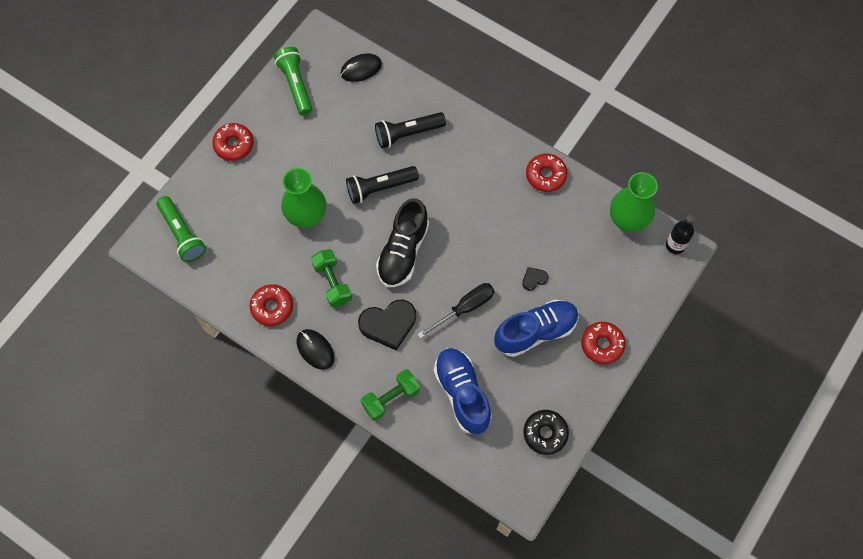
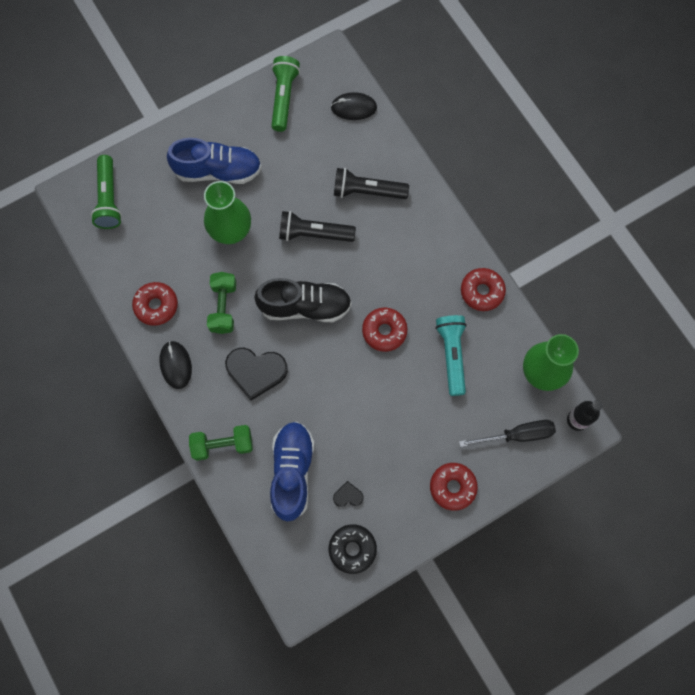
camera: 25 degrees right, 5 degrees up
(234, 145) = (197, 132): red donut -> red donut (384, 331)
(403, 251) = (305, 306): black shoe -> black shoe turned 135 degrees counterclockwise
(464, 308) = (336, 389): black screwdriver -> black screwdriver (517, 435)
(534, 279) = (418, 390): black heart -> black heart (348, 496)
(535, 332) = (393, 444): blue shoe -> blue shoe (218, 171)
(547, 238) = (451, 355): none -> turquoise flashlight

